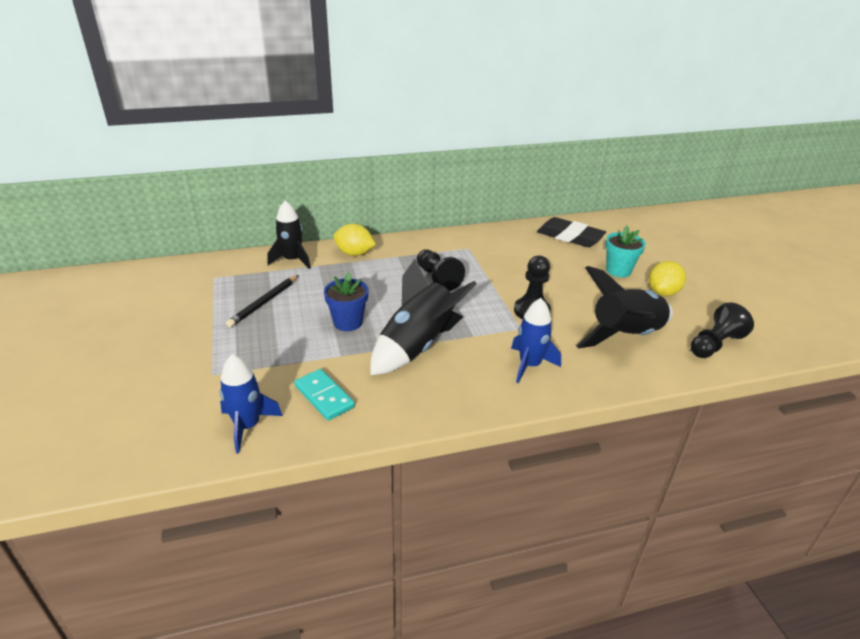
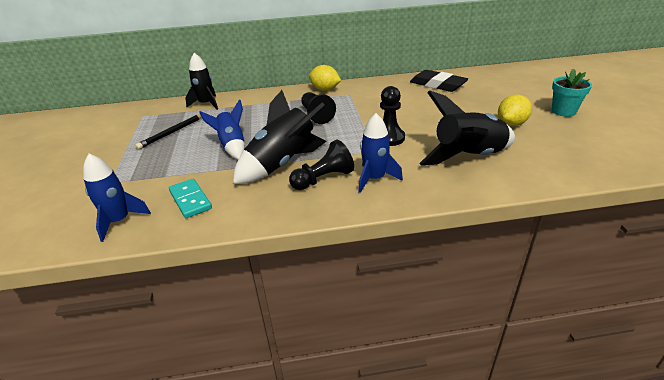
camera: 10 degrees right, 0 degrees up
(348, 322) = (232, 146): blue flower pot -> blue rocket
(354, 253) = (256, 99): yellow lemon -> yellow lemon (325, 89)
(618, 270) = (474, 108): turquoise flower pot -> turquoise flower pot (563, 111)
(715, 344) = (553, 164): black pawn -> black pawn (323, 179)

